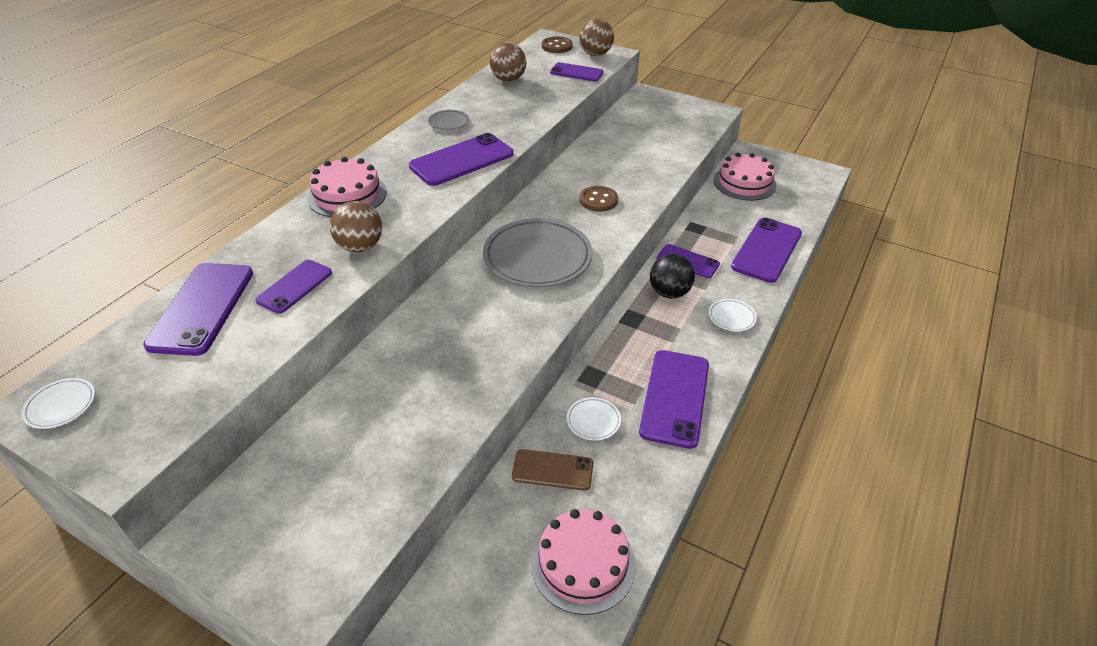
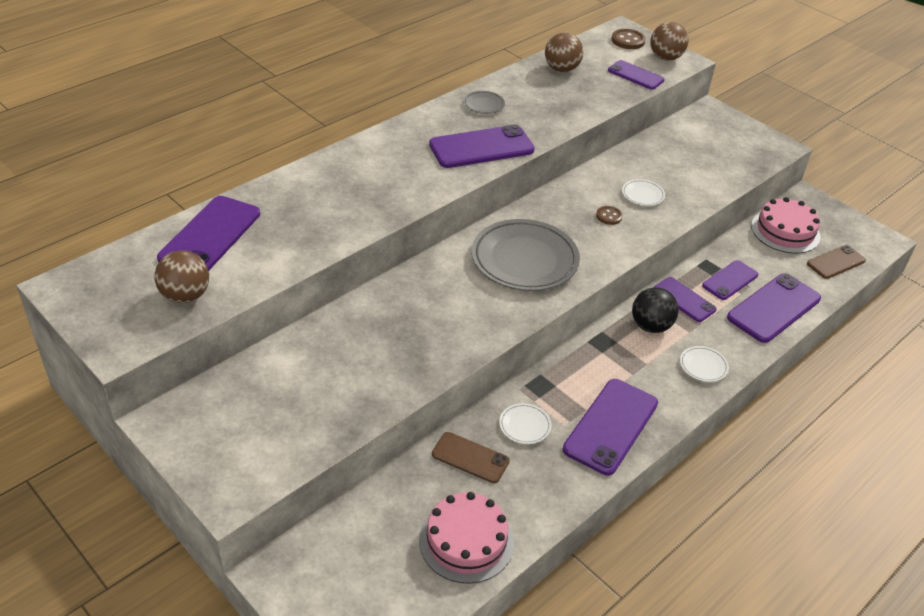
camera: 15 degrees right, 0 degrees up
(61, 406) = (84, 290): white plate -> white plate (642, 195)
(295, 286) = (291, 235): purple phone -> purple phone (730, 280)
(347, 195) = (363, 159): pink cake -> none
(360, 247) = (359, 212): brown ball -> brown ball (185, 296)
(598, 200) = (609, 216): brown button -> brown button, size x0.66
(797, 199) = (835, 262): none -> brown phone

